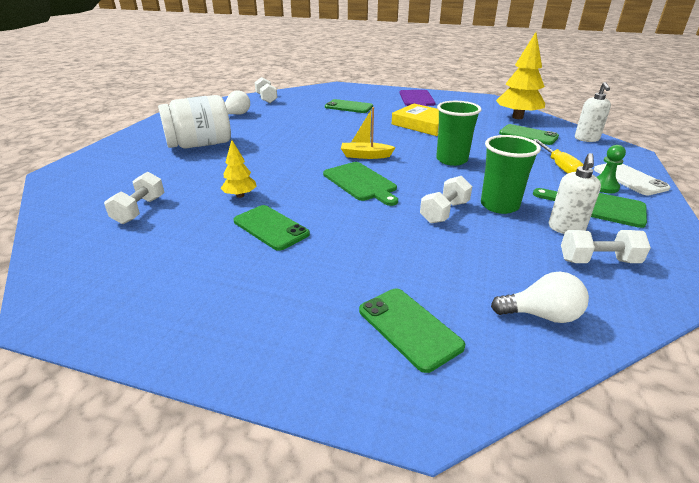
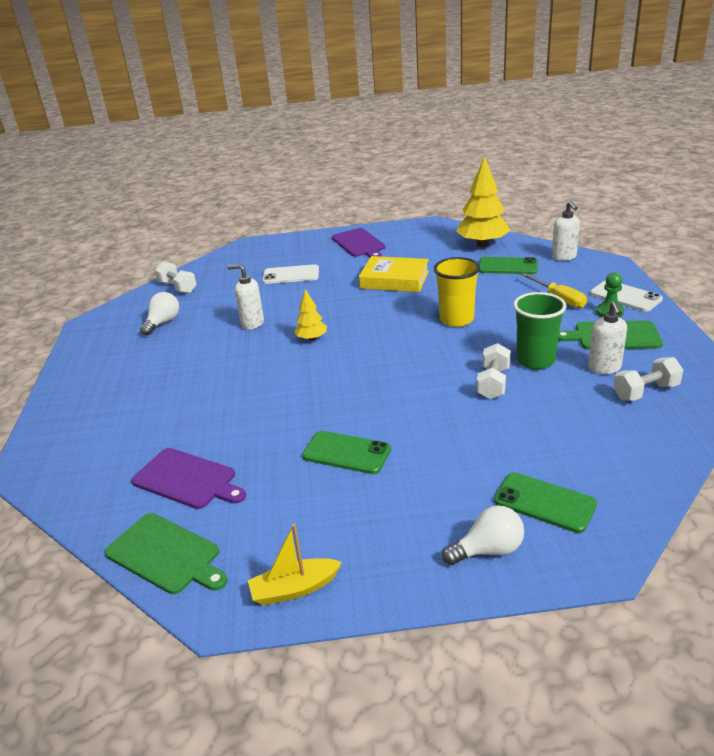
camera: 20 degrees left, 0 degrees up
(140, 210) = (187, 479): white dumbbell -> purple cutting board
(200, 145) = (165, 377): white jar -> none
(240, 195) = (279, 427): yellow tree -> yellow tree (311, 338)
(292, 128) = (252, 323): none -> white soap dispenser
(349, 107) = (291, 275): green phone -> white phone
(361, 182) = (390, 374): green cutting board -> green cutting board (166, 554)
(365, 156) = (367, 339): yellow boat -> yellow boat (294, 589)
(451, 160) = (456, 319): green cup -> yellow cup
(541, 315) = (632, 455): white light bulb -> white light bulb (488, 550)

